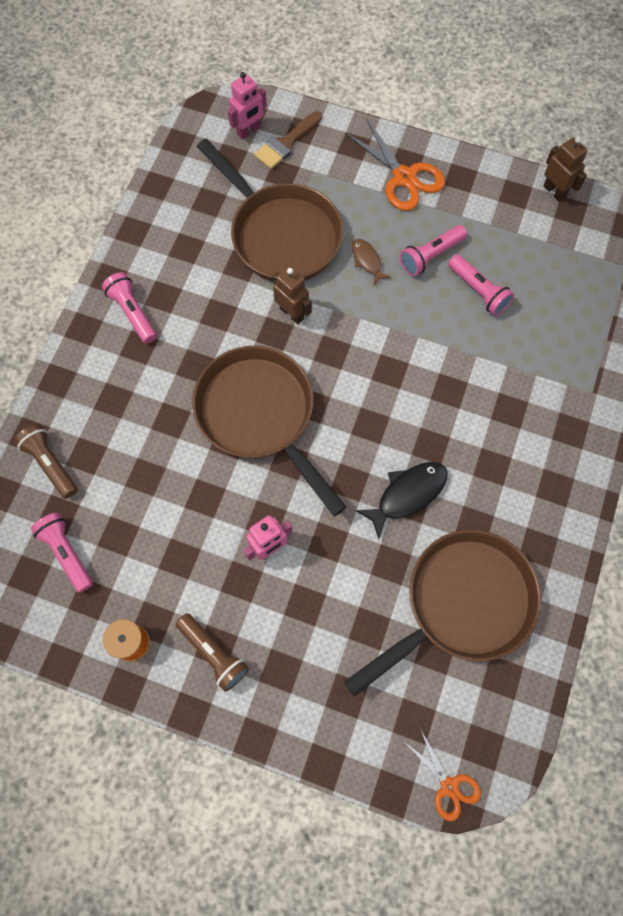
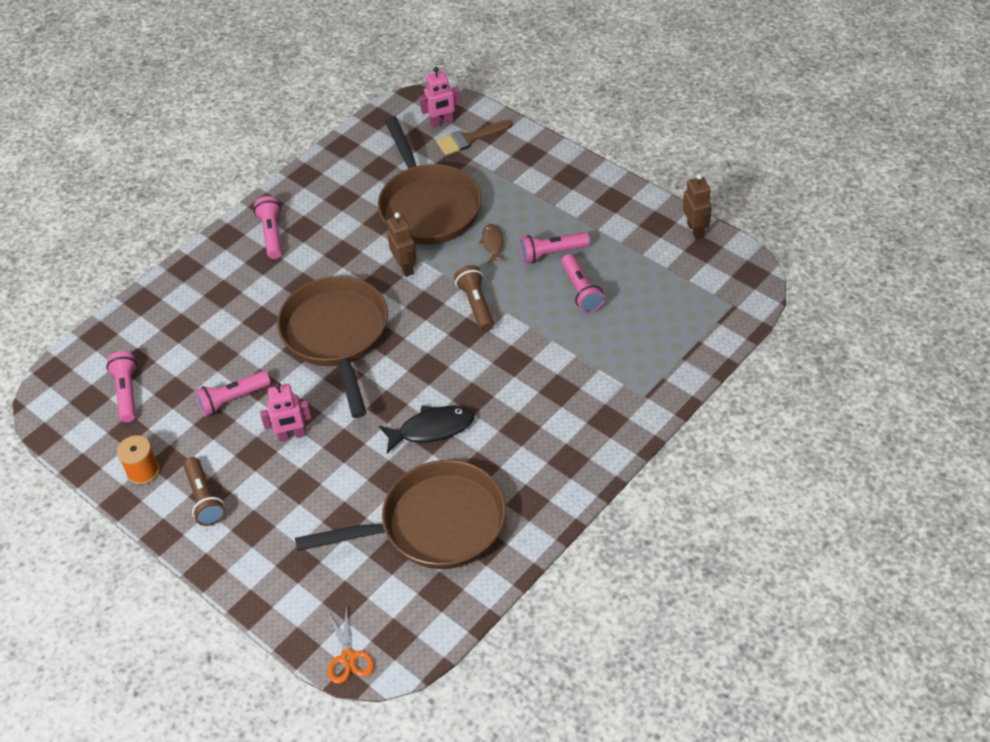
camera: 25 degrees right, 20 degrees down
(51, 464) = (148, 326): brown flashlight -> brown flashlight (476, 305)
(186, 525) = (232, 399): none -> pink flashlight
(404, 177) = (561, 188): orange scissors -> none

